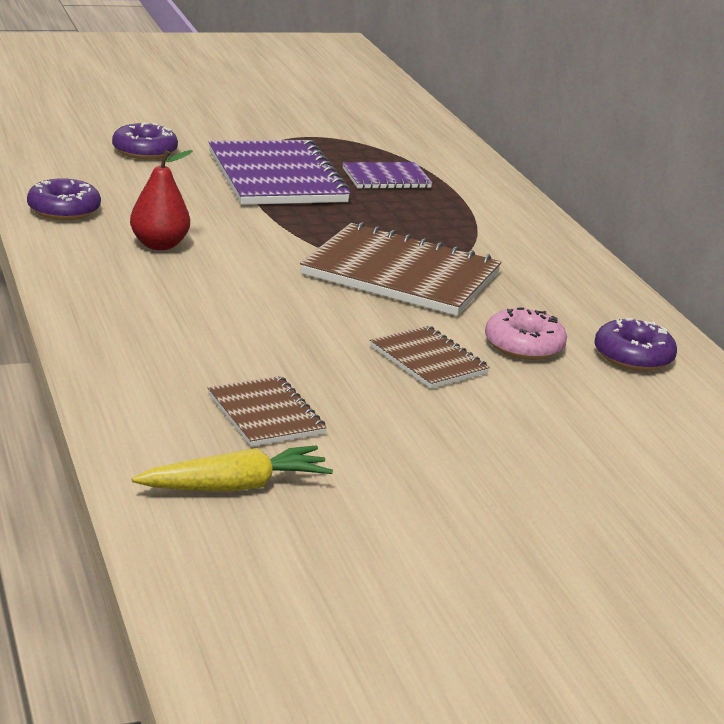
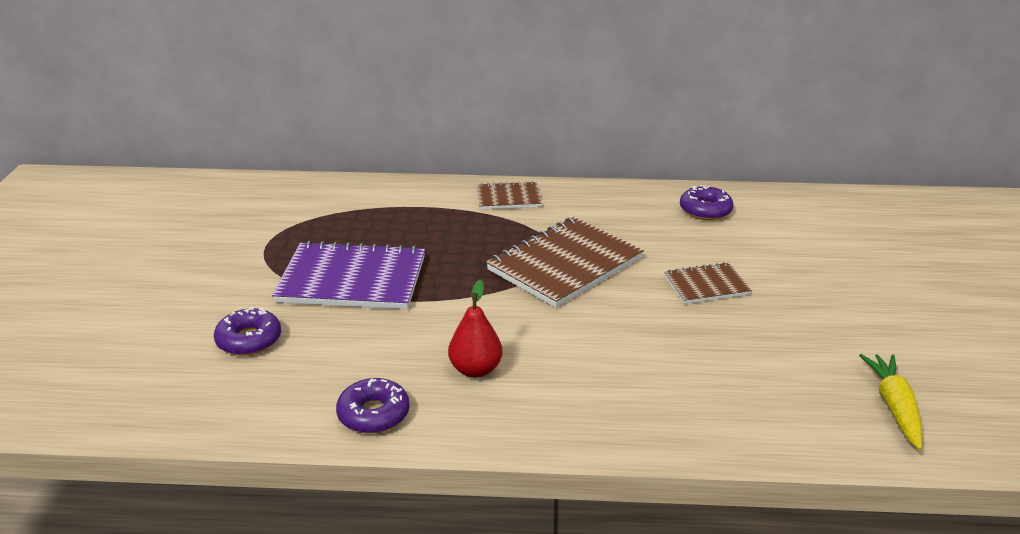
camera: 65 degrees left, 5 degrees up
(265, 414) = (788, 372): brown notebook -> brown notebook (508, 198)
(386, 178) = (380, 229): purple notebook -> none
(524, 345) = (687, 244): pink donut -> none

